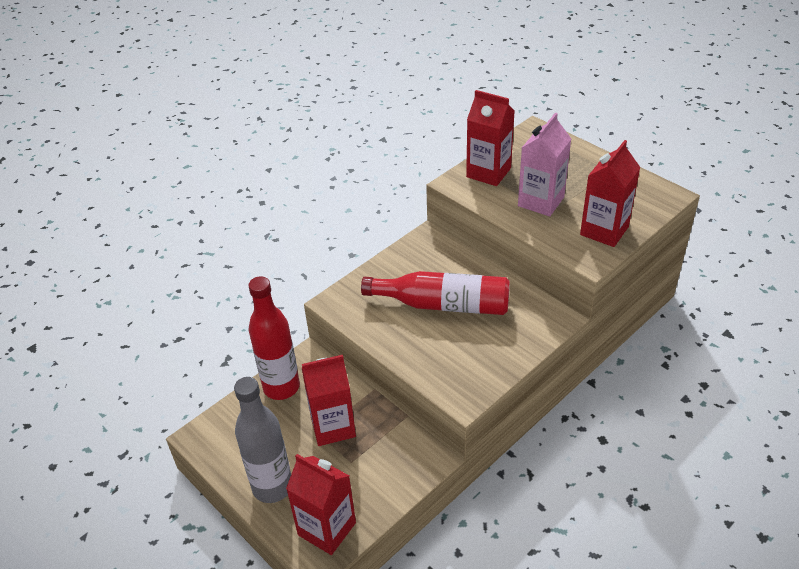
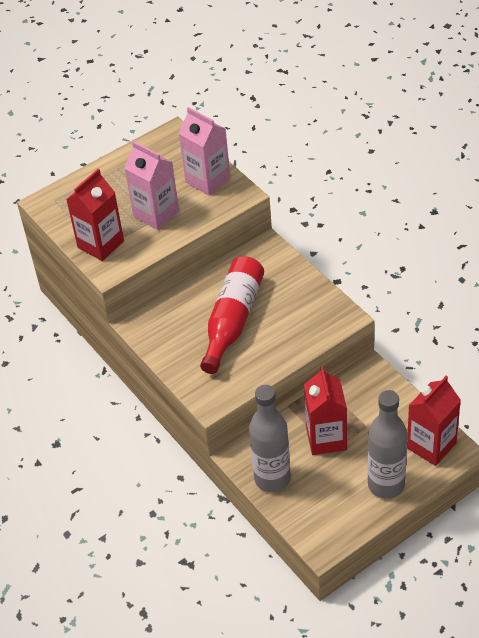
camera: 80 degrees left, 5 degrees up
(281, 387) = (272, 478): red bottle -> grey bottle
(604, 231) = (207, 180): red carton -> pink carton

